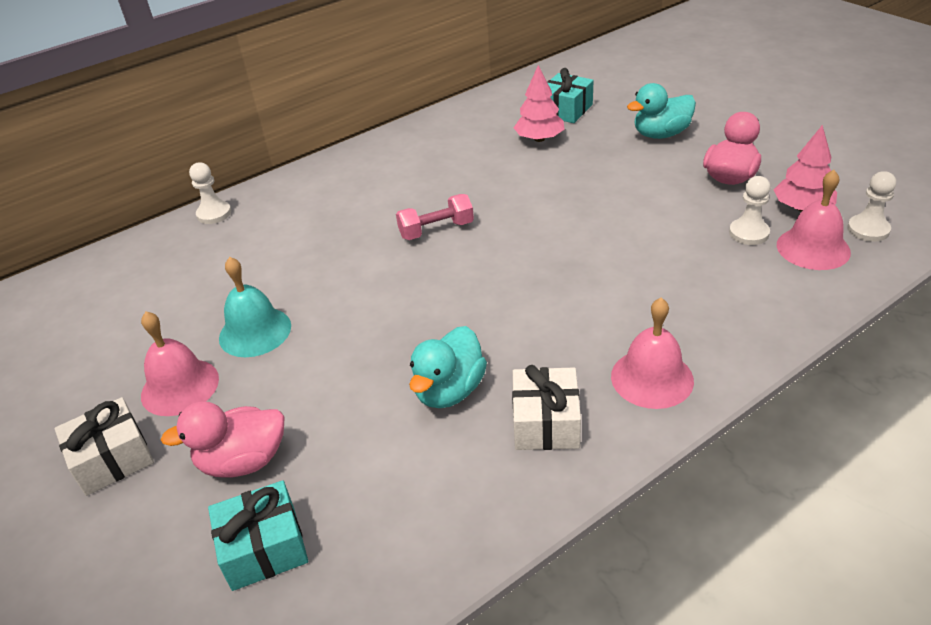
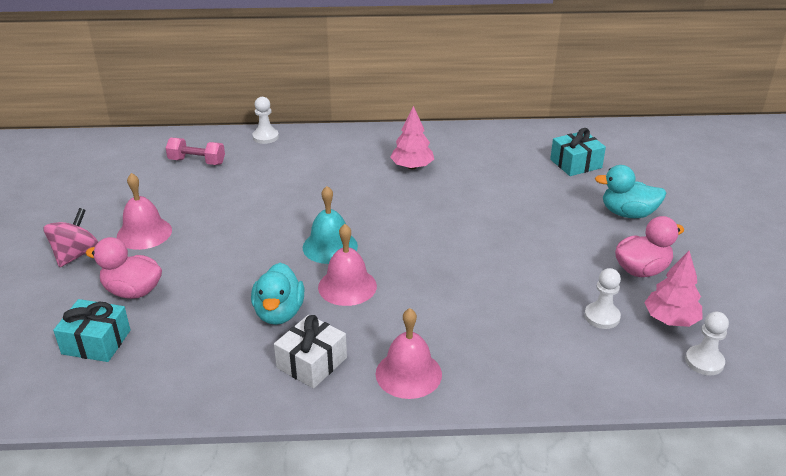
camera: 30 degrees right, 5 degrees down
(112, 459) = (76, 255): white gift -> pink spinning top
(255, 331) = (213, 221): turquoise bell -> turquoise bell (330, 246)
(436, 230) = (385, 209): pink dumbbell -> pink dumbbell (197, 161)
(449, 390) = (279, 313): turquoise duck -> turquoise duck turned 60 degrees counterclockwise
(539, 139) = (529, 177): pink tree -> pink tree (412, 167)
(813, 248) = (639, 352): pink bell -> pink bell (347, 286)

